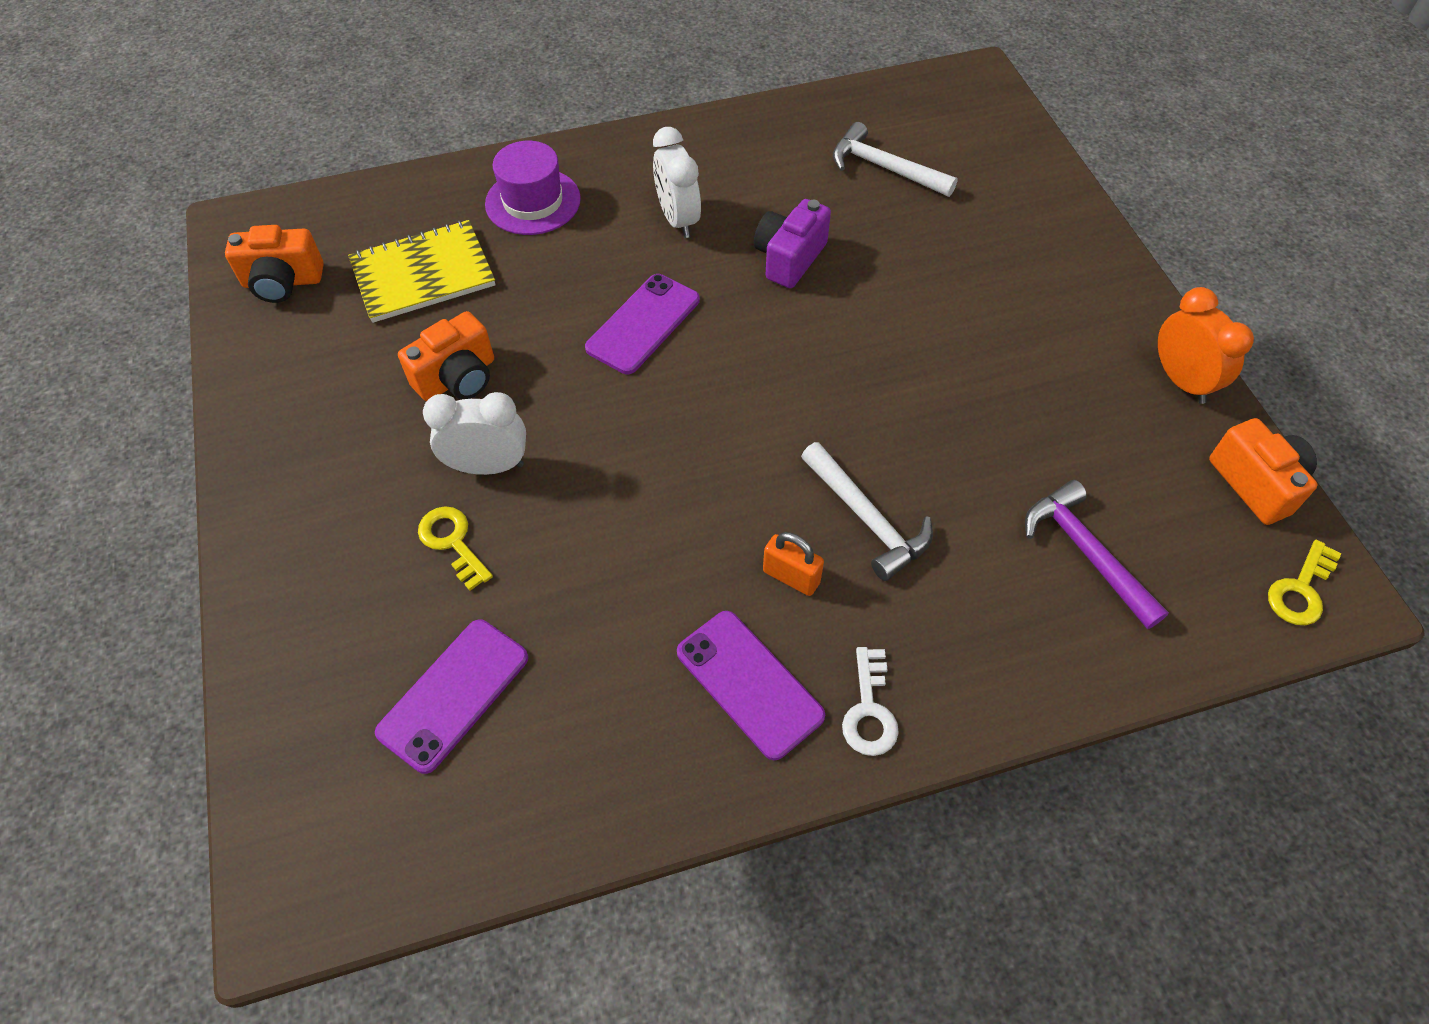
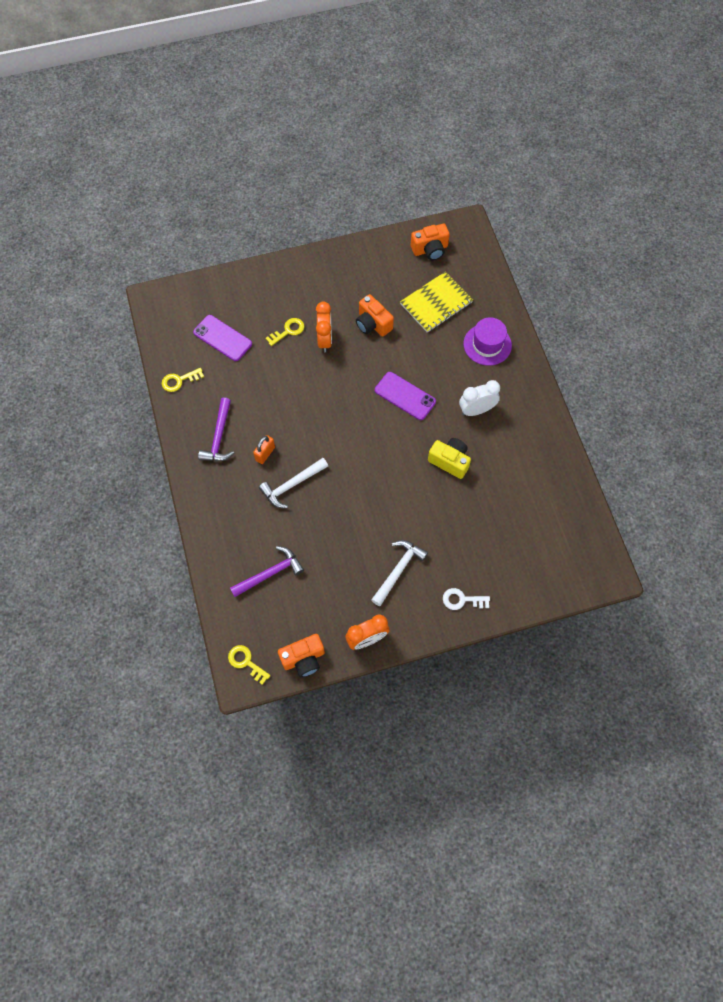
camera: 90 degrees right, 10 degrees up
(283, 282) = (430, 249): orange camera -> orange camera turned 105 degrees counterclockwise
(423, 274) = (436, 303): yellow notebook -> yellow notebook turned 75 degrees clockwise
(488, 466) = (325, 340): white clock -> orange clock
(578, 800) = (179, 380): none -> yellow key
(749, 683) = (219, 437): purple phone -> purple hammer
(789, 258) = (450, 461): purple camera -> yellow camera
(869, 710) = (204, 479): white key -> white key (462, 600)
(885, 168) = (521, 513): white hammer -> white hammer (398, 570)

